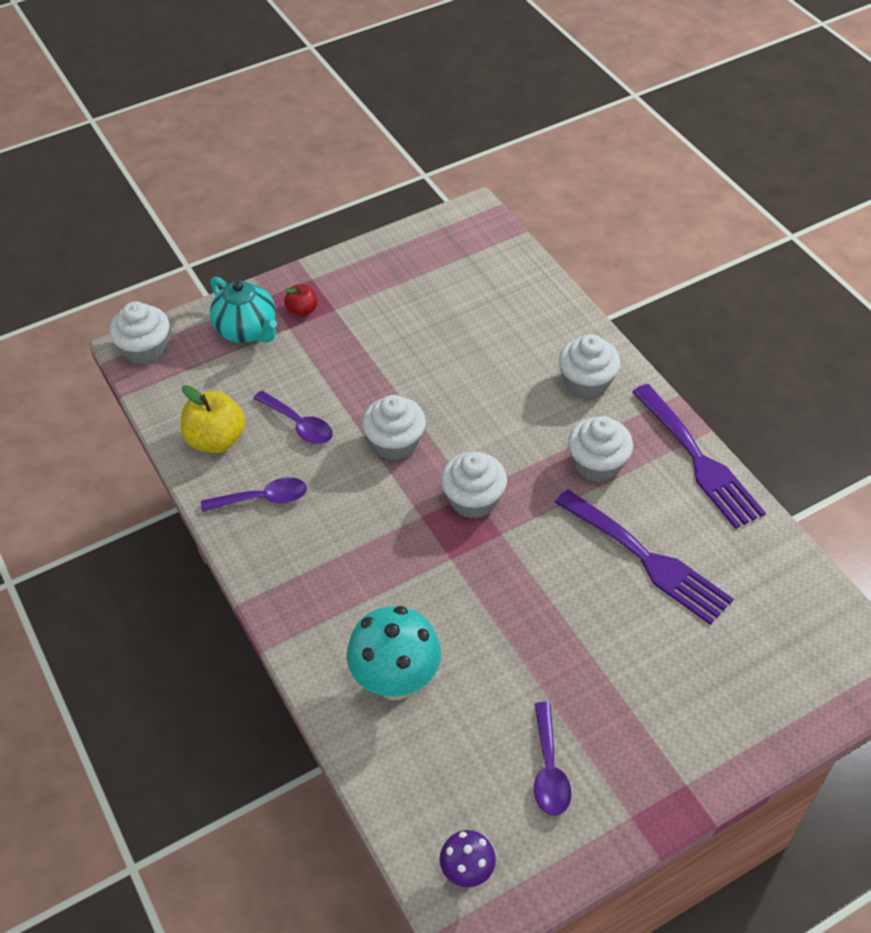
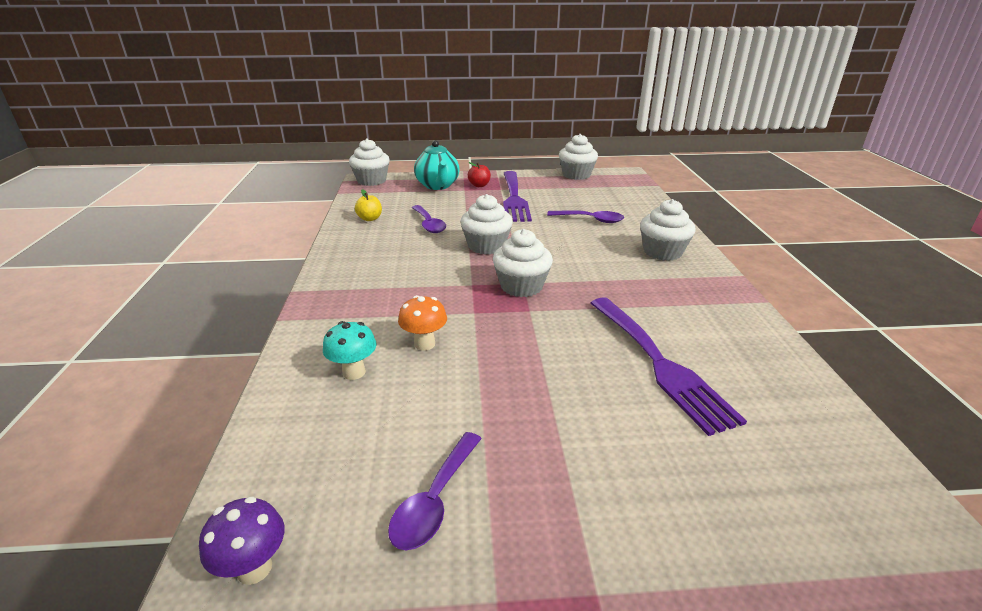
camera: 25 degrees right, 20 degrees down
(216, 440) = (370, 219): yellow apple -> yellow apple, size x0.57
(263, 498) = (368, 248): purple spoon -> purple spoon (590, 220)
(396, 682) = (354, 372): turquoise mushroom -> turquoise mushroom, size x0.54
(433, 621) = (424, 344): none -> orange mushroom
(597, 464) = (645, 294): white cupcake -> white cupcake (576, 175)
(699, 460) = (748, 315): purple fork -> purple fork (514, 198)

